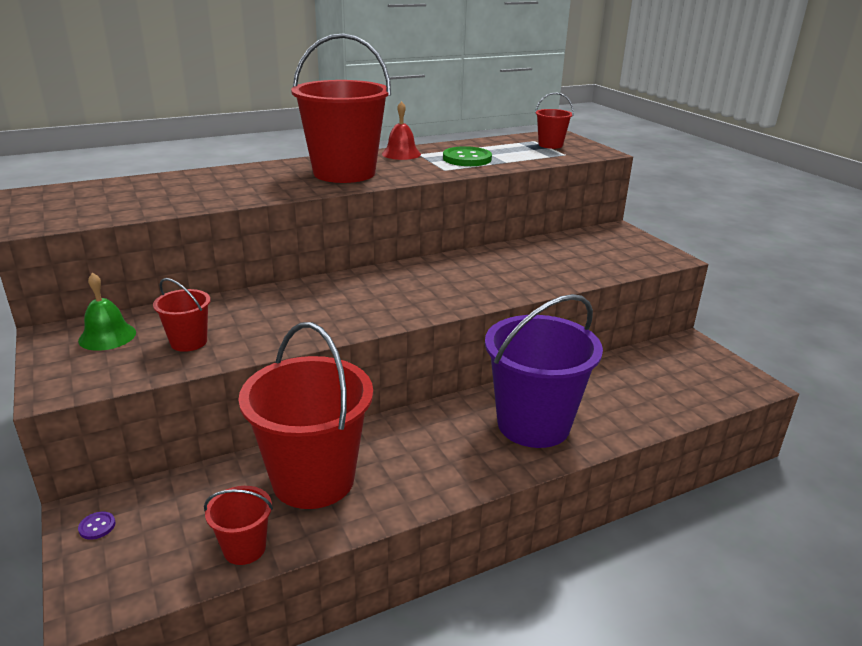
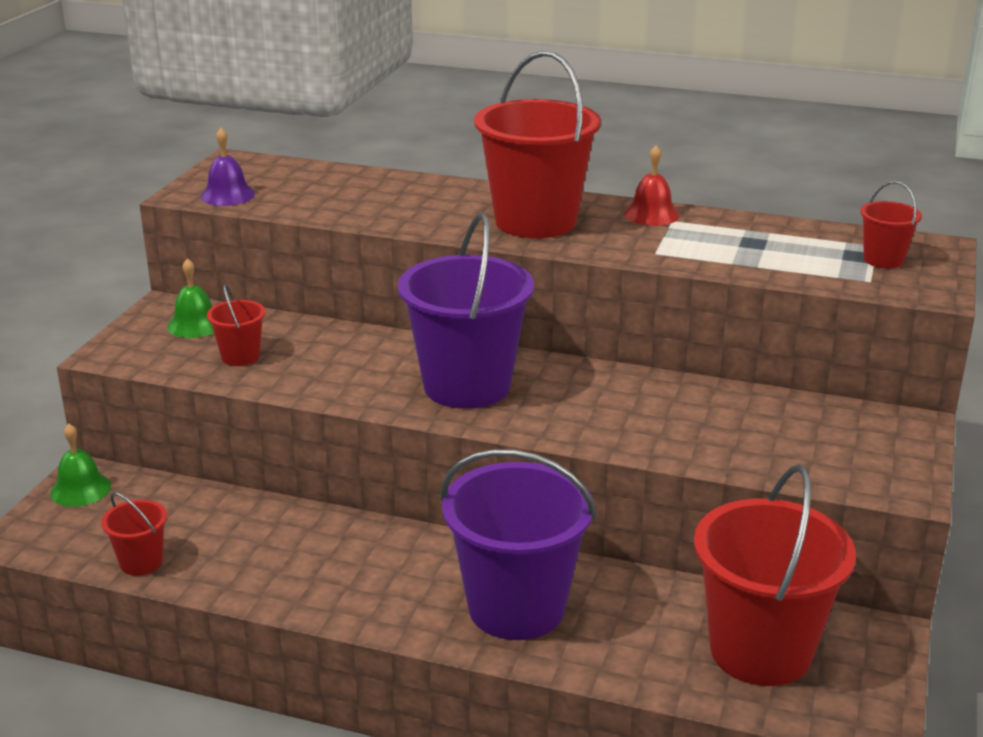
camera: 45 degrees right, 0 degrees up
(73, 215) = (227, 195): none -> purple bell
(97, 526) = (80, 489): purple button -> green bell
(313, 479) = (256, 541): red bucket -> red bucket (760, 651)
(385, 296) = (467, 386): none -> purple bucket
(467, 159) = (716, 246): green button -> none

